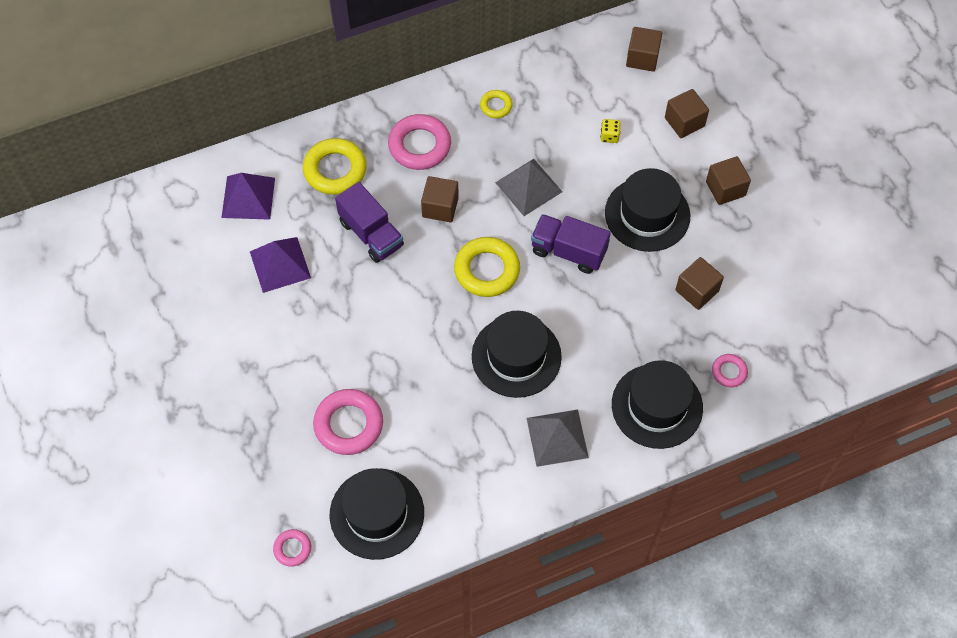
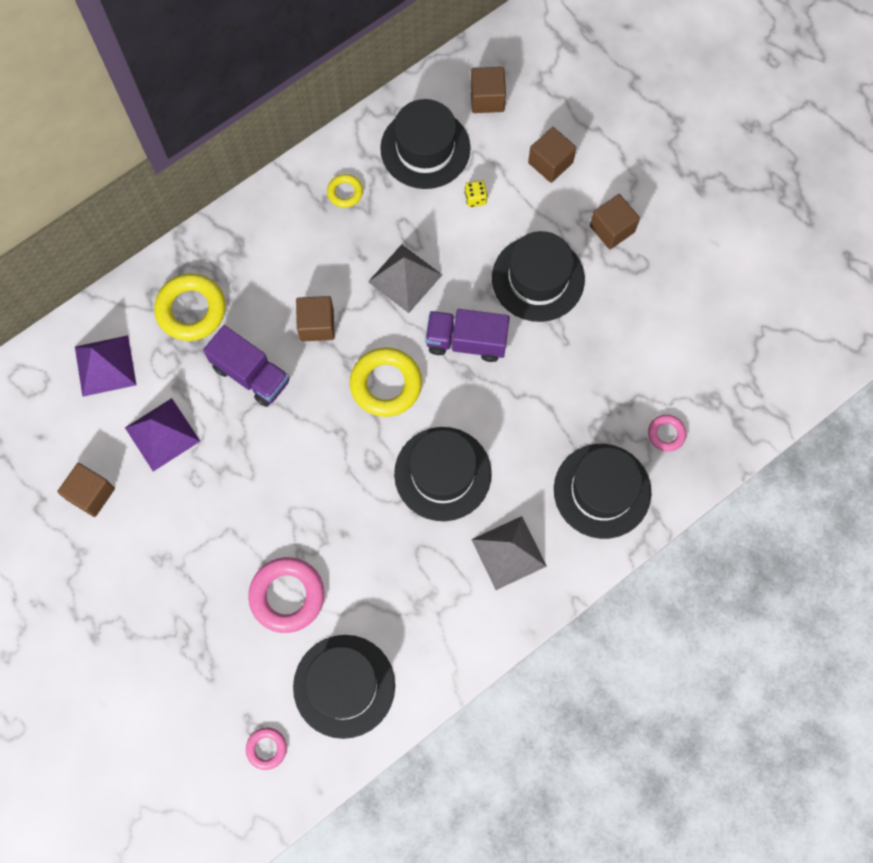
camera: 15 degrees left, 10 degrees up
(419, 146) = (275, 259): pink ring -> none
(576, 86) = (425, 148): none -> black hat
(697, 290) = (611, 352): brown cube -> brown cube (91, 494)

